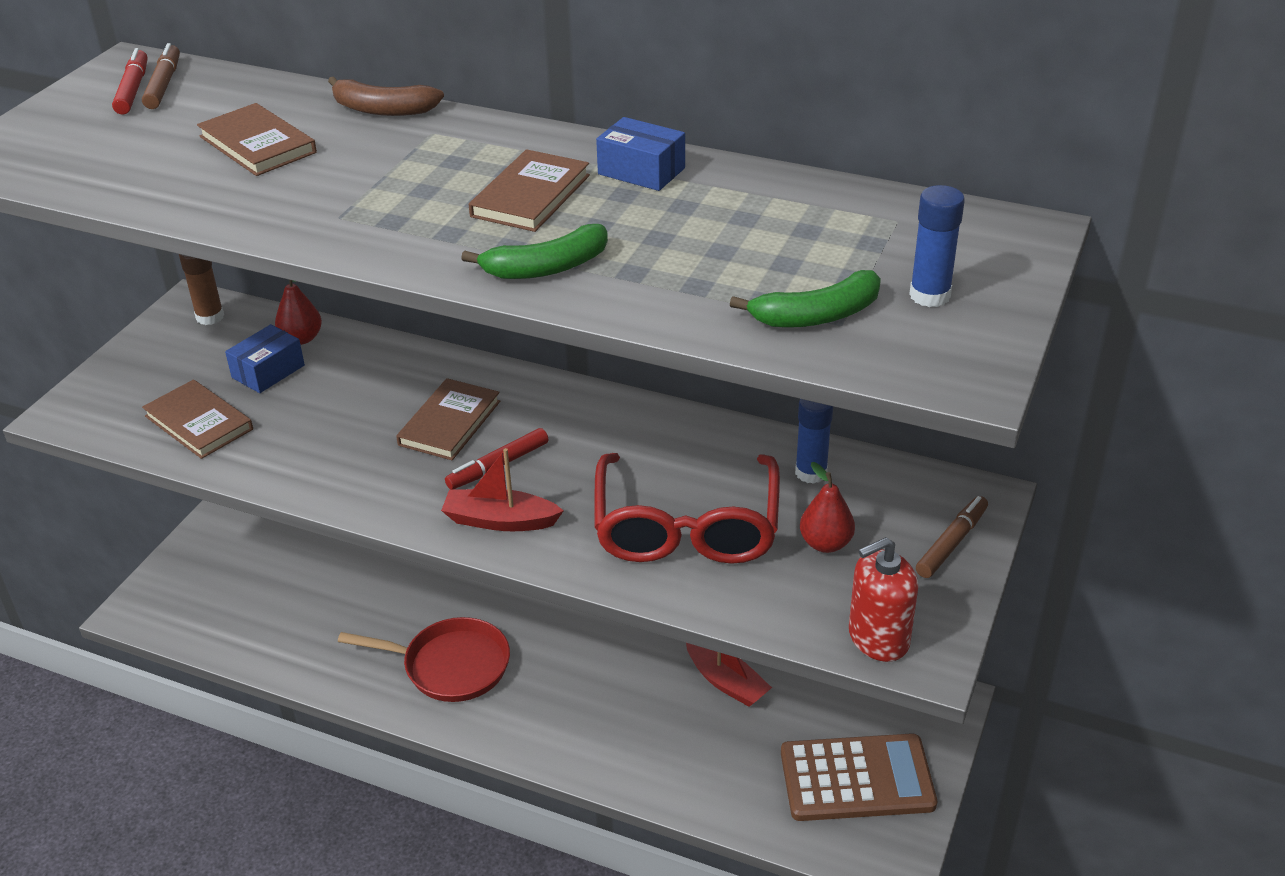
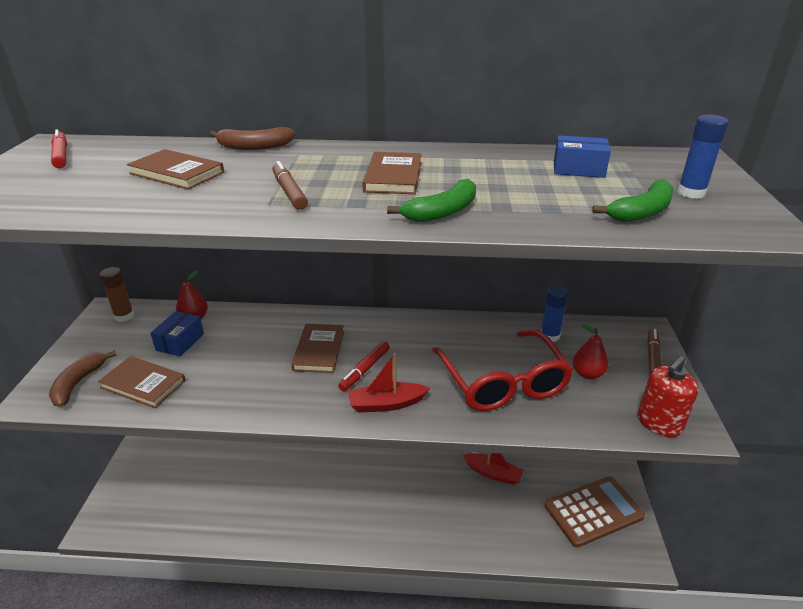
camera: 20 degrees left, 5 degrees down
(121, 404) = (78, 383): none -> brown banana
(164, 84) = (84, 150): brown marker -> brown marker (289, 192)
(450, 665) = (327, 506): red pan -> none
(641, 171) = (451, 157): blue box -> blue box (578, 169)

